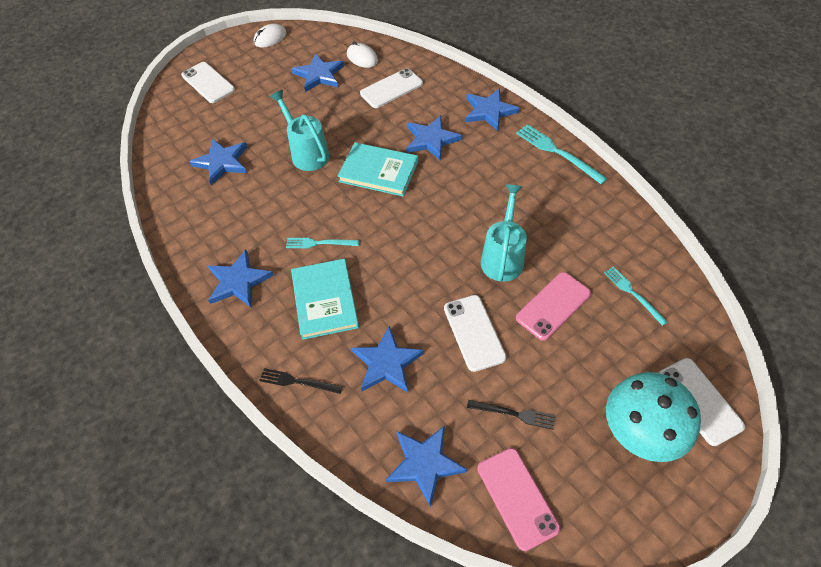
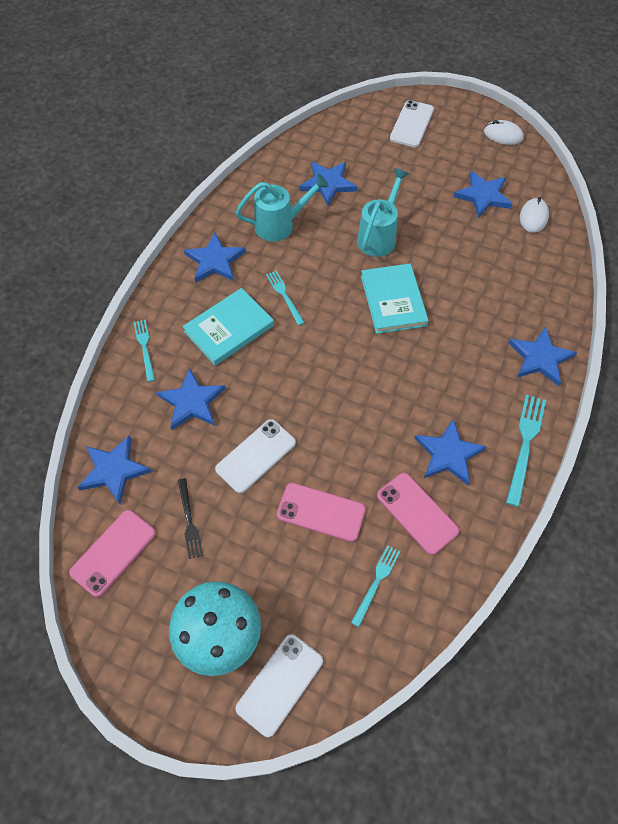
camera: 60 degrees right, 5 degrees up
(297, 382) = (145, 348): black fork -> turquoise fork
(391, 89) = (508, 261): white phone -> none
(431, 140) = (463, 324): blue star -> blue star (448, 454)
(503, 257) = (353, 446): turquoise watering can -> turquoise watering can (280, 225)
(584, 241) = (417, 513): none -> pink phone

